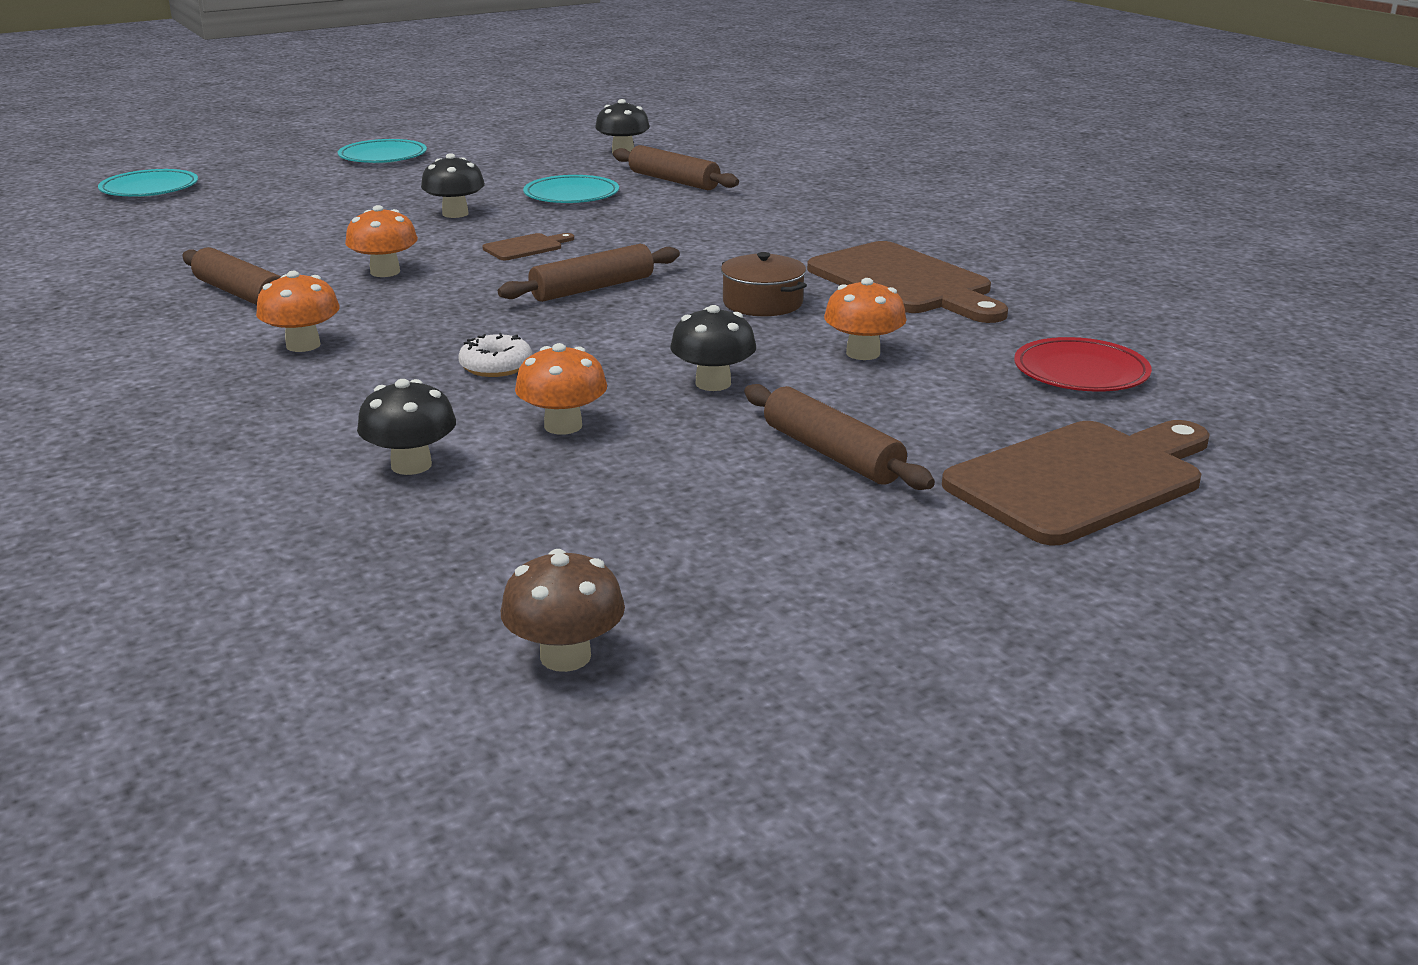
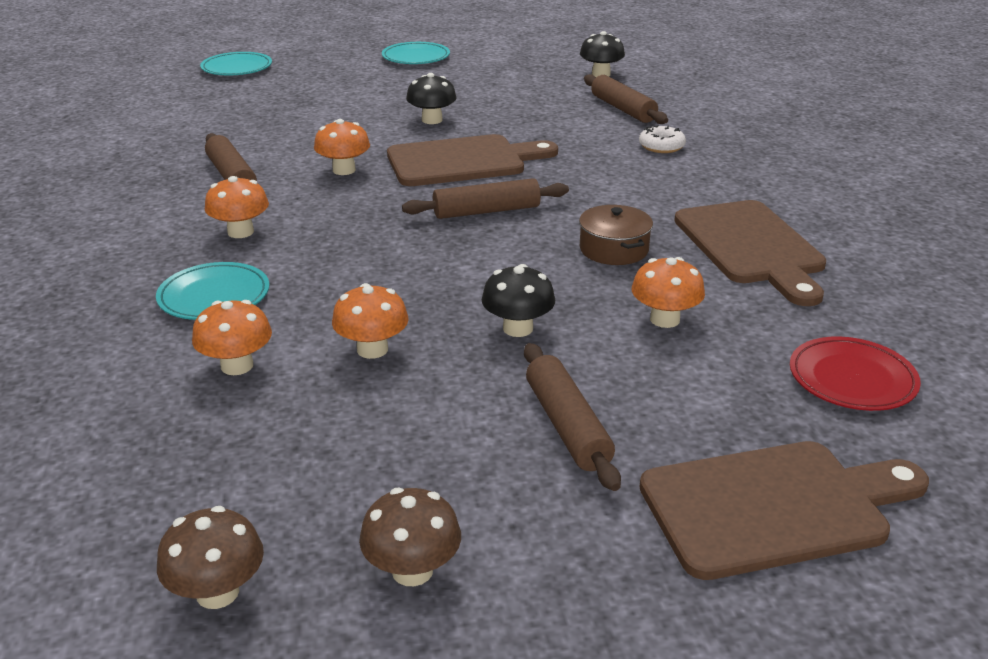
camera: 20 degrees right, 5 degrees up
(411, 465) = (237, 366): black mushroom -> orange mushroom
(496, 366) = (362, 278): white donut -> white donut (661, 146)
(526, 247) = (463, 161): brown cutting board -> brown cutting board, size x2.25
(571, 195) = (532, 113): turquoise plate -> turquoise plate (214, 296)
(766, 596) = (412, 570): none -> brown mushroom

